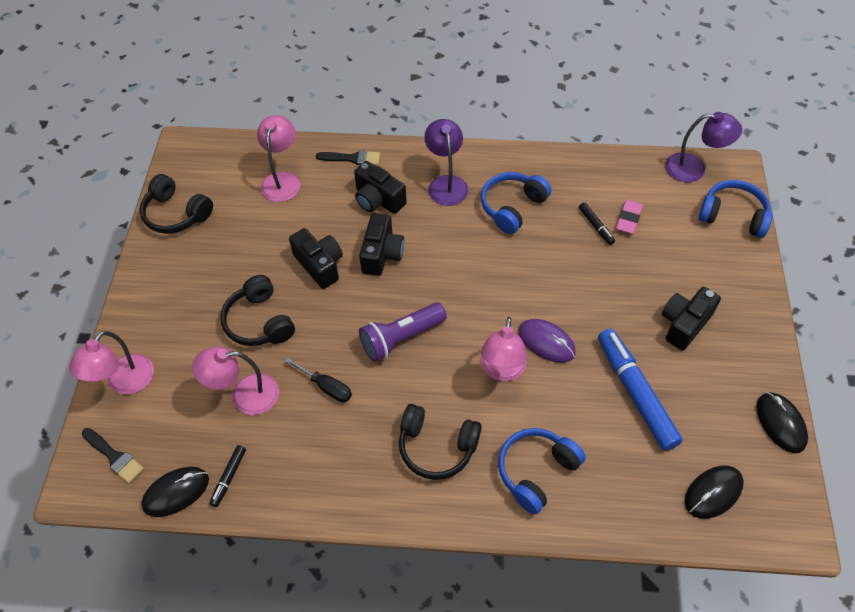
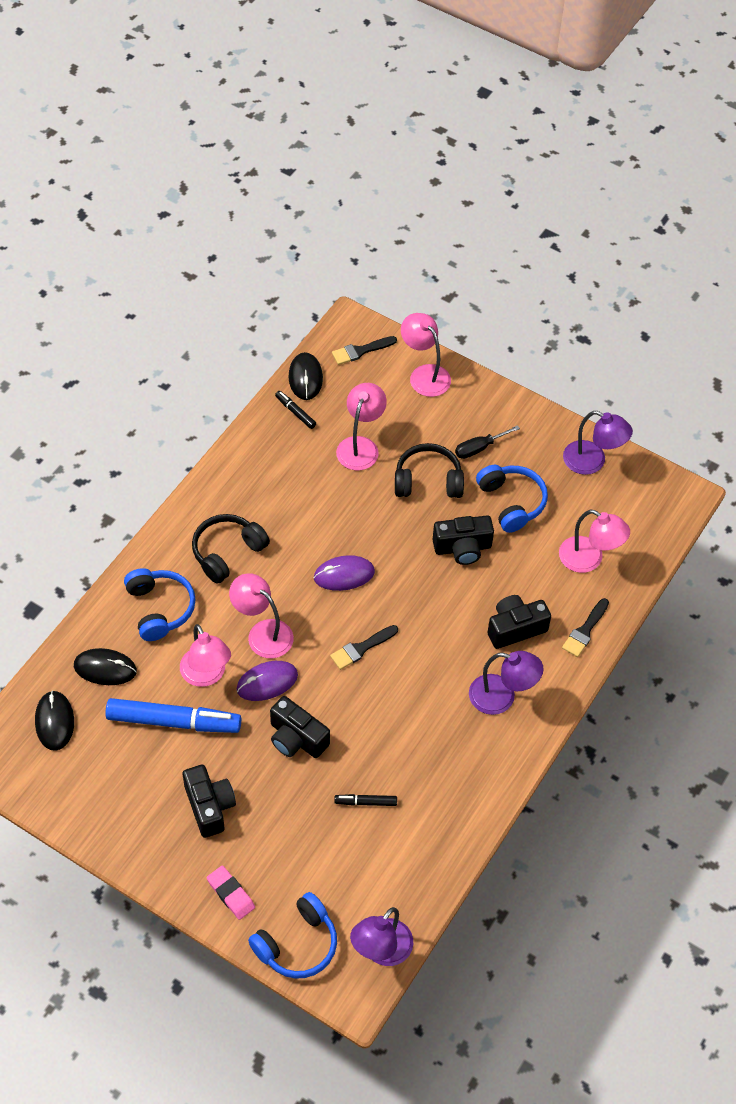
camera: 115 degrees right, 0 degrees up
(176, 214) = (592, 462): black headphones -> purple lamp
(326, 387) = (332, 502): black screwdriver -> black screwdriver (479, 448)
(382, 254) = (445, 601): black camera -> black camera (296, 738)
(401, 338) = (344, 575): purple flashlight -> purple mouse
(466, 291) = (361, 648): none -> black brush
(512, 207) = (435, 740): blue headphones -> blue headphones (511, 502)
(574, 392) = (206, 675): none -> pink lamp
(628, 219) = (355, 839): pink eraser -> pink eraser (231, 894)
(780, 423) = (69, 816): black mouse -> black mouse (105, 668)

